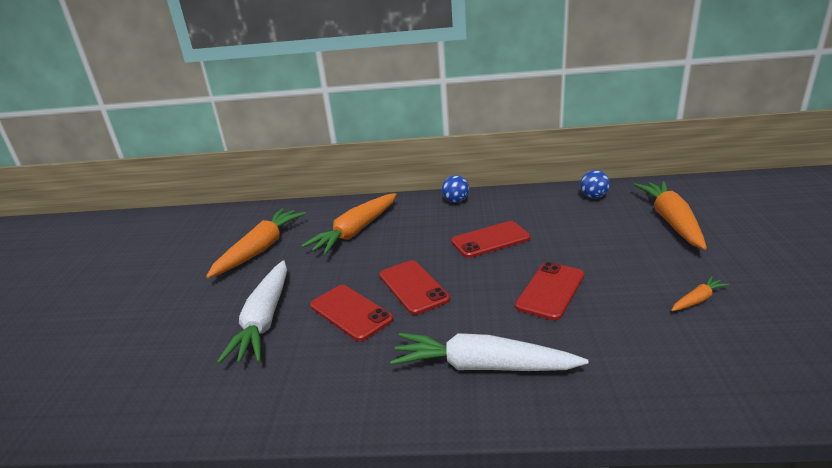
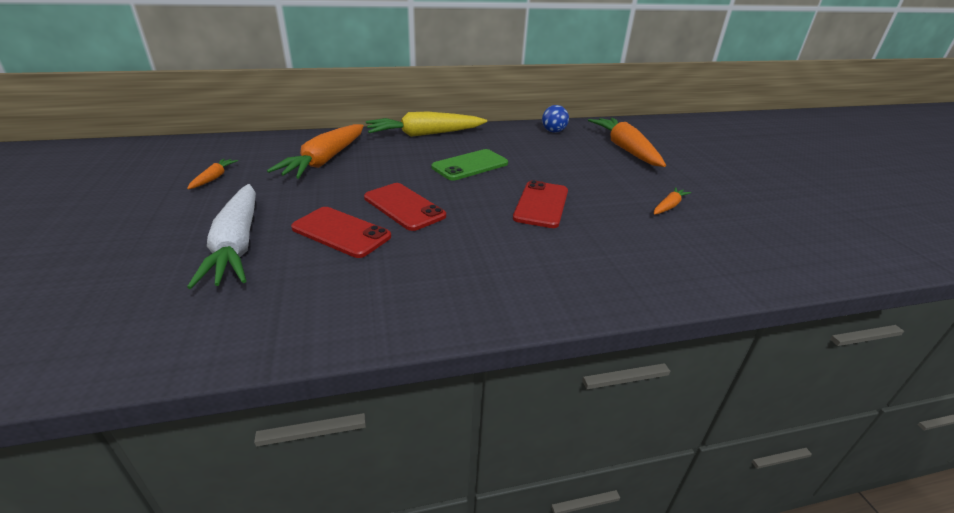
camera: 20 degrees left, 5 degrees up
(260, 249) = (214, 178): orange carrot -> orange carrot, size x0.46
(456, 201) = (425, 134): blue ball -> yellow carrot
(482, 366) = (498, 271): white carrot -> none
(490, 240) = (470, 165): red phone -> green phone

